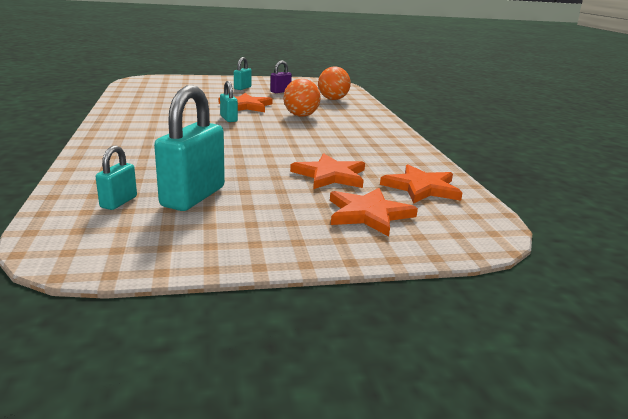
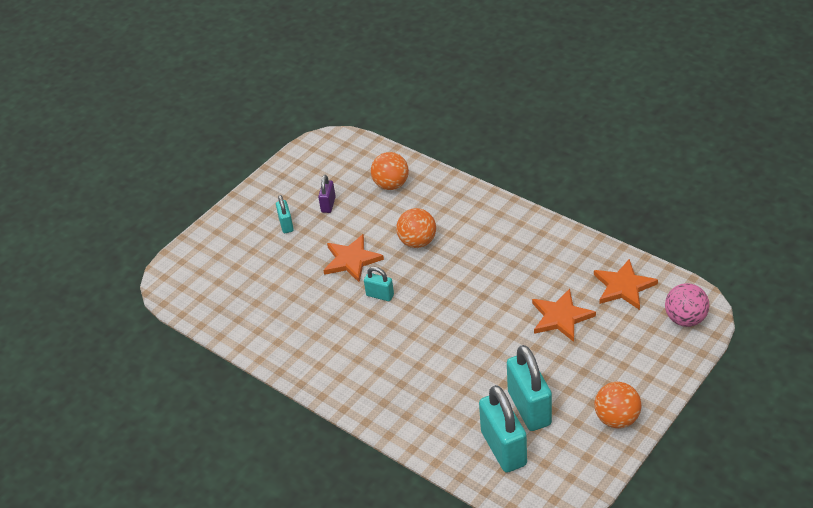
camera: 35 degrees left, 20 degrees up
(119, 202) = (503, 448): turquoise padlock -> turquoise padlock, size x1.96
(248, 243) = (617, 419): none -> orange ball
(368, 214) = (633, 342): orange star -> none
(454, 229) = (685, 319): none -> pink ball

